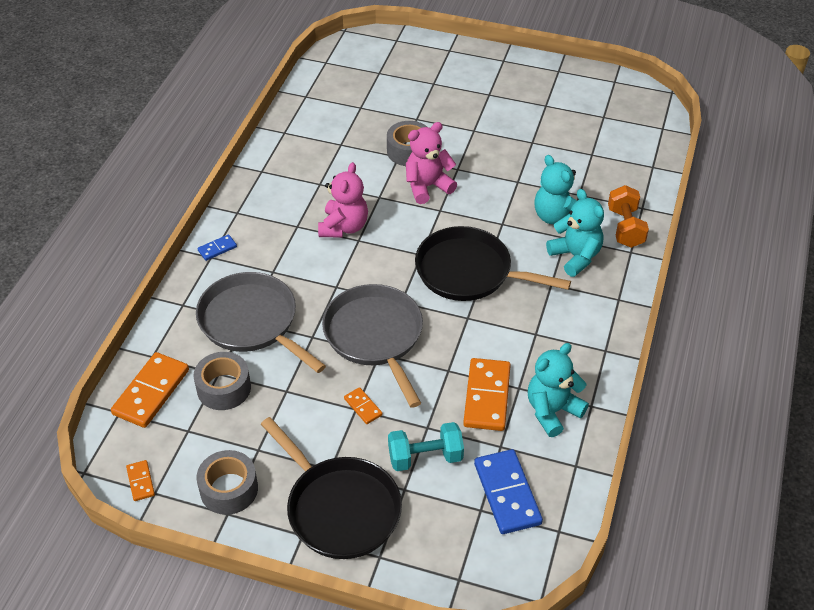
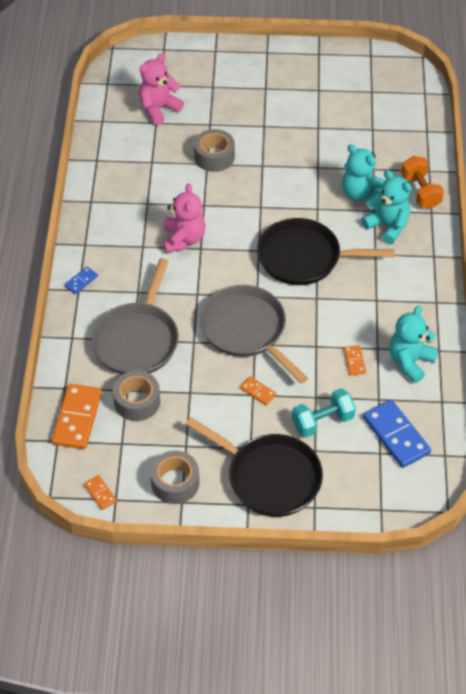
camera: 15 degrees left, 5 degrees up
(251, 322) = (137, 340): grey pan -> grey pan turned 105 degrees counterclockwise
(427, 186) = (242, 187): pink teddy bear -> pink teddy bear (159, 109)
(486, 396) = (354, 361): orange domino -> orange domino, size x0.49

